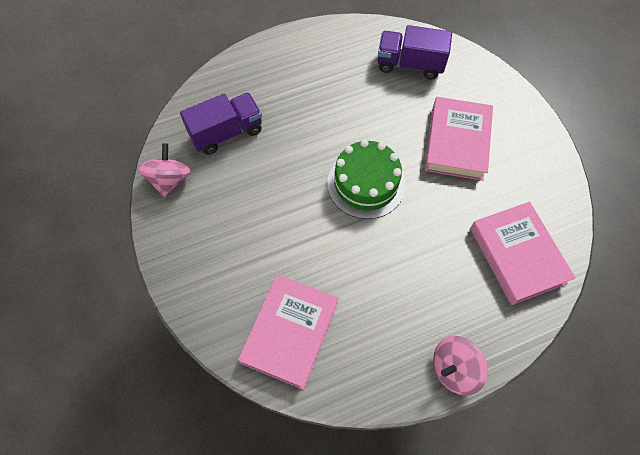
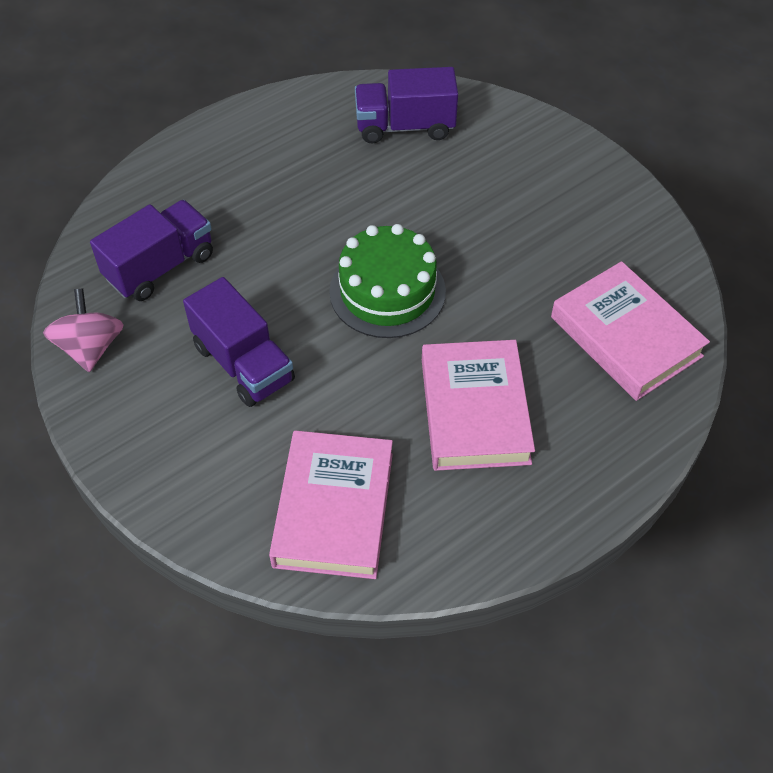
camera: 15 degrees left, 10 degrees down
(260, 214) = (243, 363): none -> purple truck
(454, 369) = (582, 500): pink spinning top -> none
(457, 142) = (500, 212): pink book -> pink book (474, 410)

